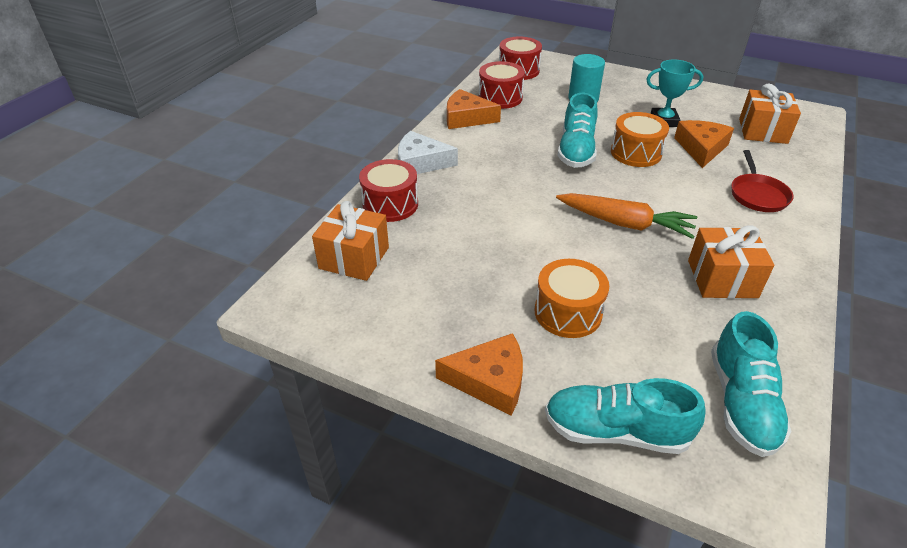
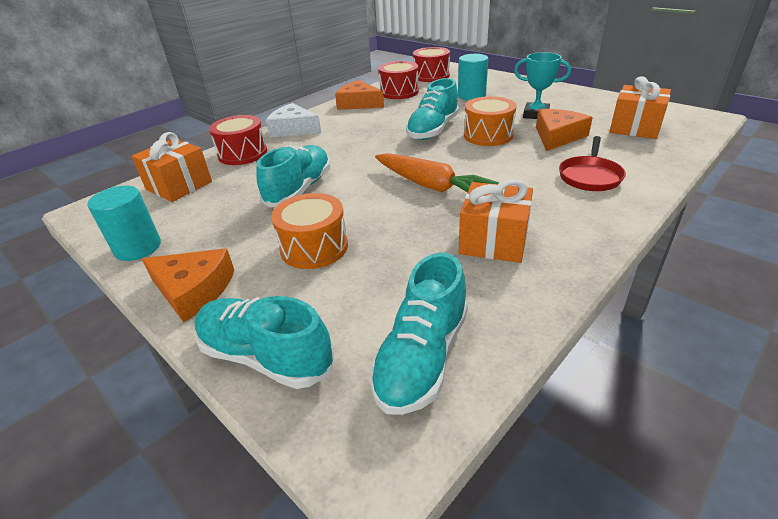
camera: 20 degrees right, 5 degrees down
(383, 344) = (138, 248): none -> turquoise cylinder
(496, 245) = (299, 189): none -> turquoise shoe

